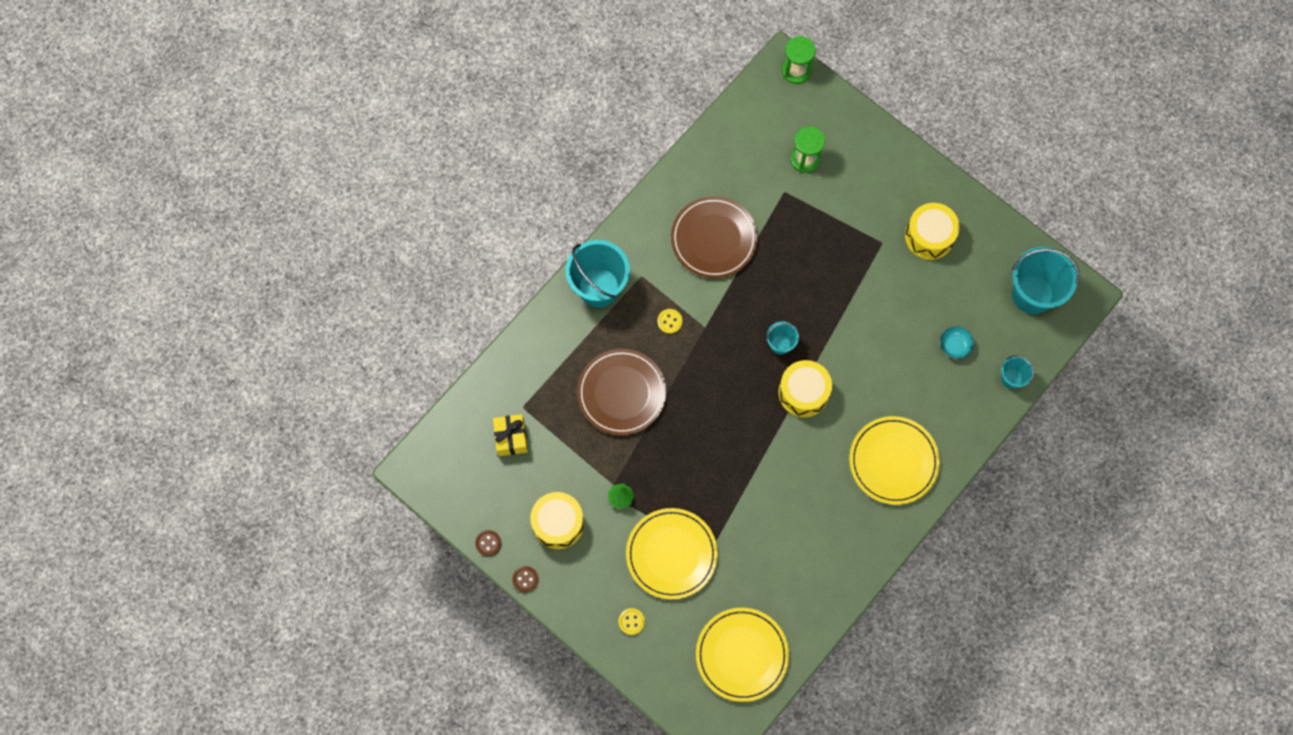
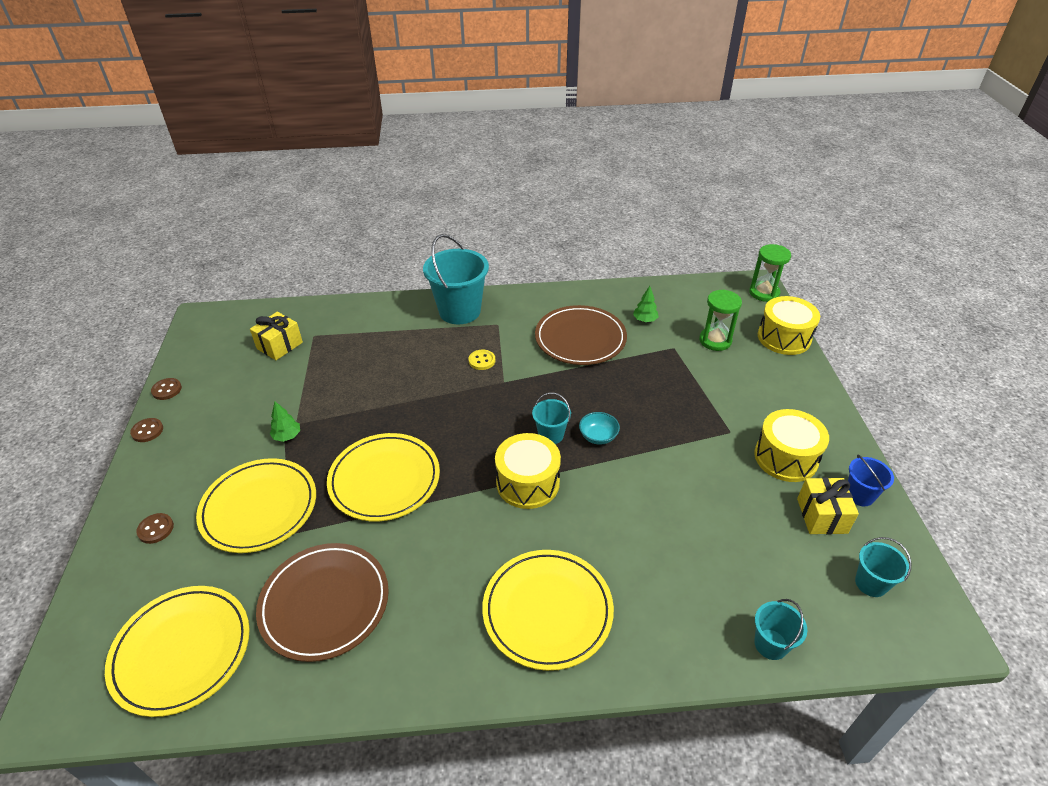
camera: 45 degrees right, 30 degrees down
(558, 523) = (223, 416): yellow drum -> yellow drum (784, 337)
(621, 393) = (387, 375): brown plate -> brown plate (325, 603)
(631, 621) = (156, 529): yellow button -> brown button
(719, 469) = (384, 479): none -> yellow plate
(739, 178) = (645, 320): none -> green tree
(954, 346) = (727, 561): turquoise bowl -> turquoise bowl (598, 436)
(979, 267) = (822, 516): none -> yellow gift
(988, 231) = (859, 495): none -> blue bucket
(1032, 294) = (871, 583): turquoise bucket -> turquoise bucket, size x0.50

